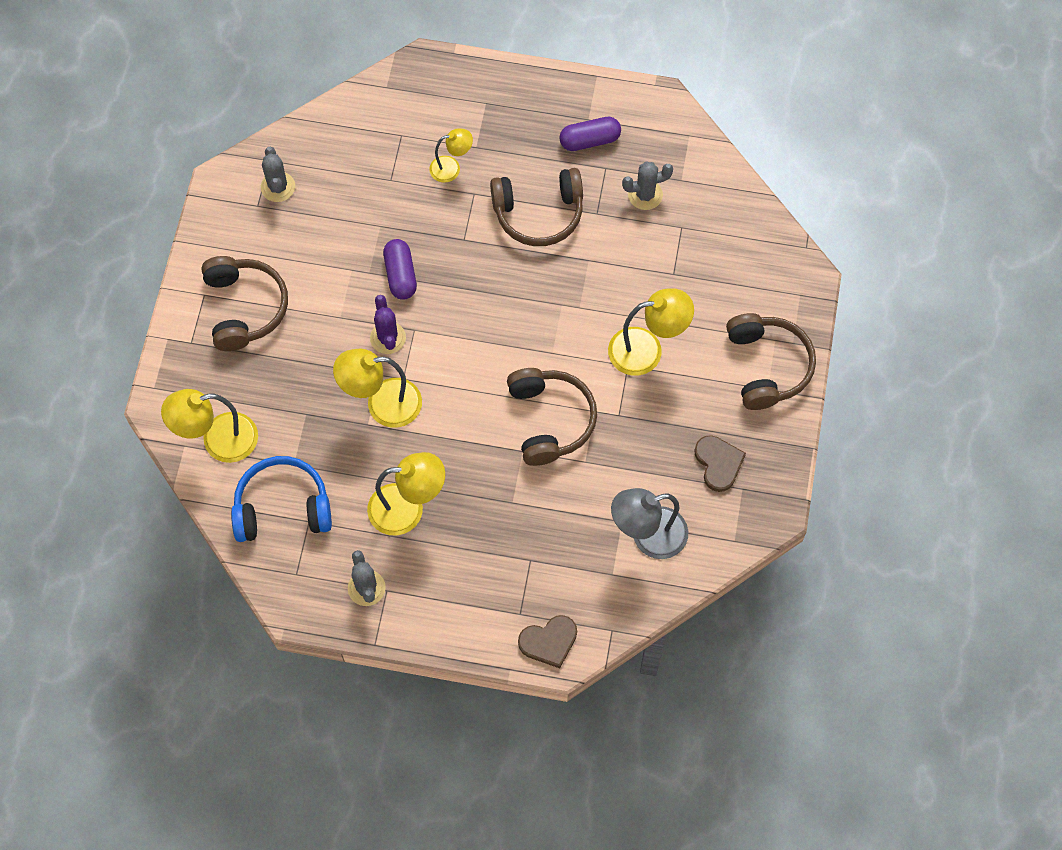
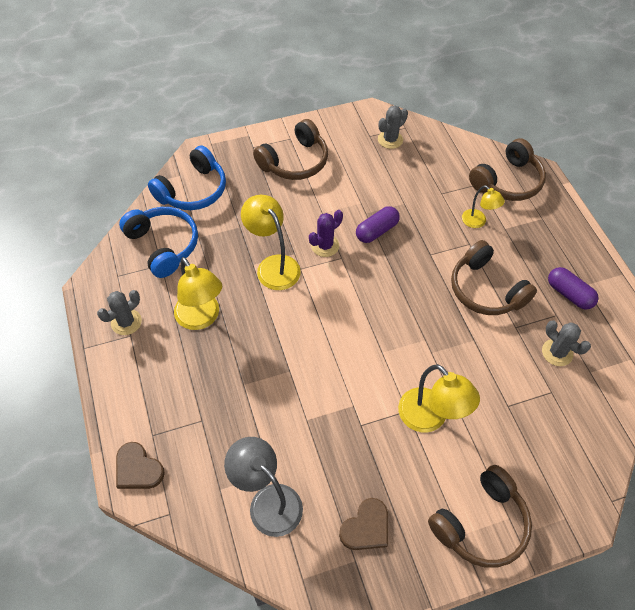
camera: 60 degrees right, 10 degrees down
(218, 441) = (193, 190): yellow lamp -> blue headphones
(550, 420) = (326, 378): brown headphones -> brown headphones (507, 181)

